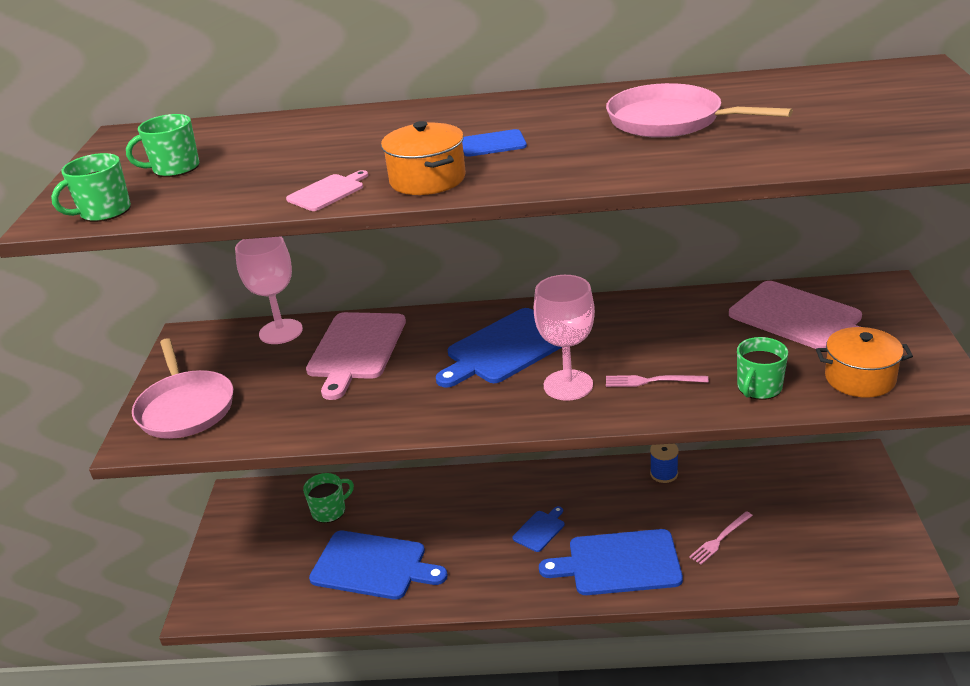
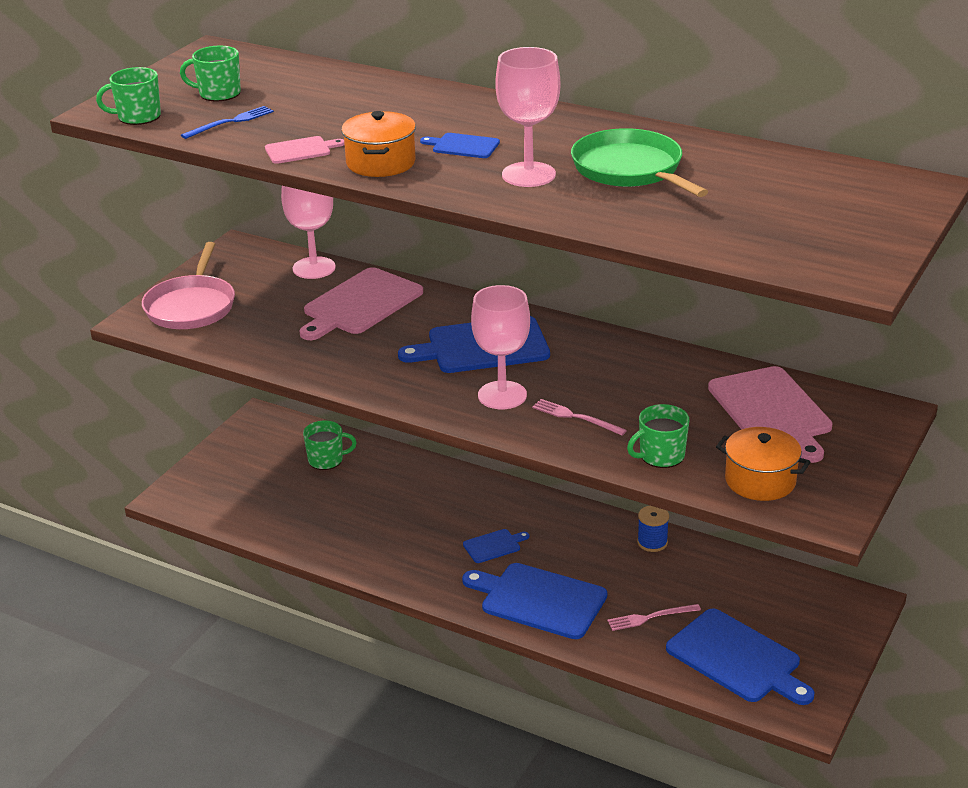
camera: 25 degrees right, 0 degrees up
(219, 189) = (230, 122): none -> blue fork
(373, 566) = (328, 519): blue cutting board -> blue cutting board (737, 658)
(586, 149) = (528, 175): none -> pink goblet
(670, 120) = (630, 169): pink pan -> green pan

